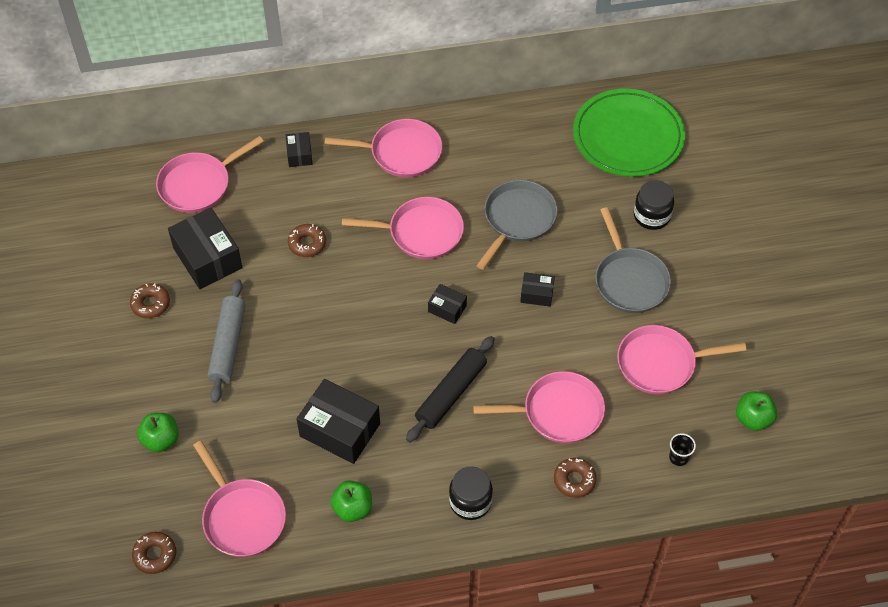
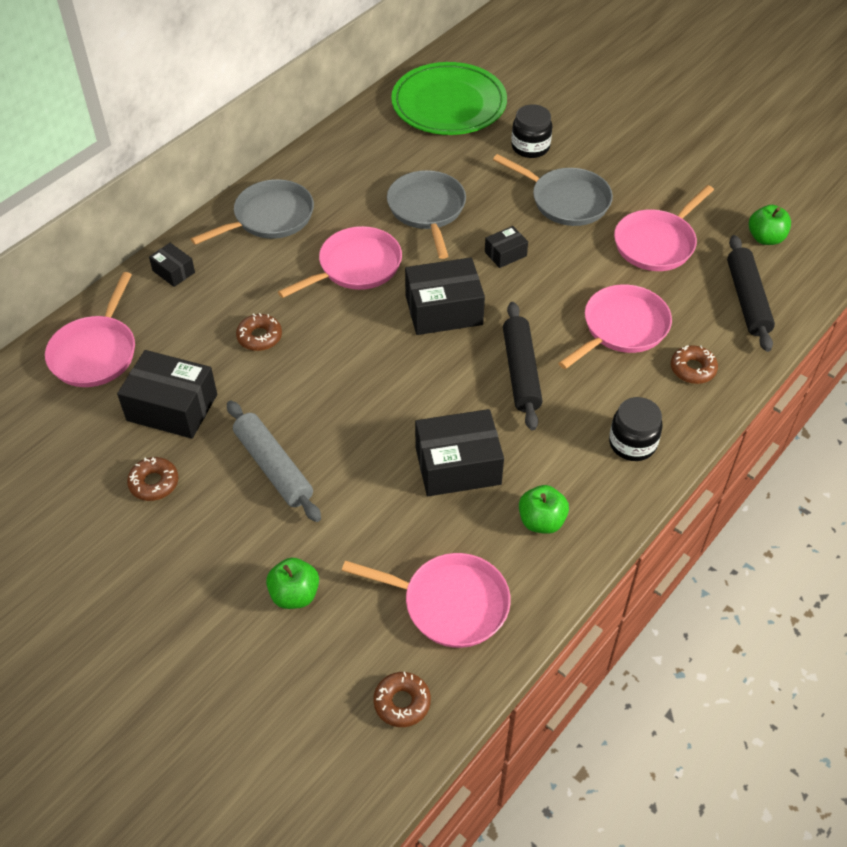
camera: 40 degrees left, 5 degrees down
(401, 153) = (269, 218): pink pan -> grey pan
(447, 308) = (443, 310): black box -> black box, size x1.96
(678, 457) = (747, 300): black cup -> black rolling pin

